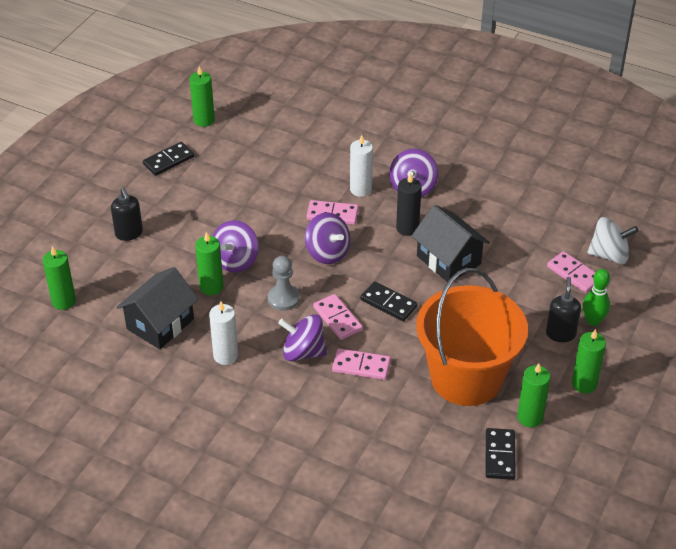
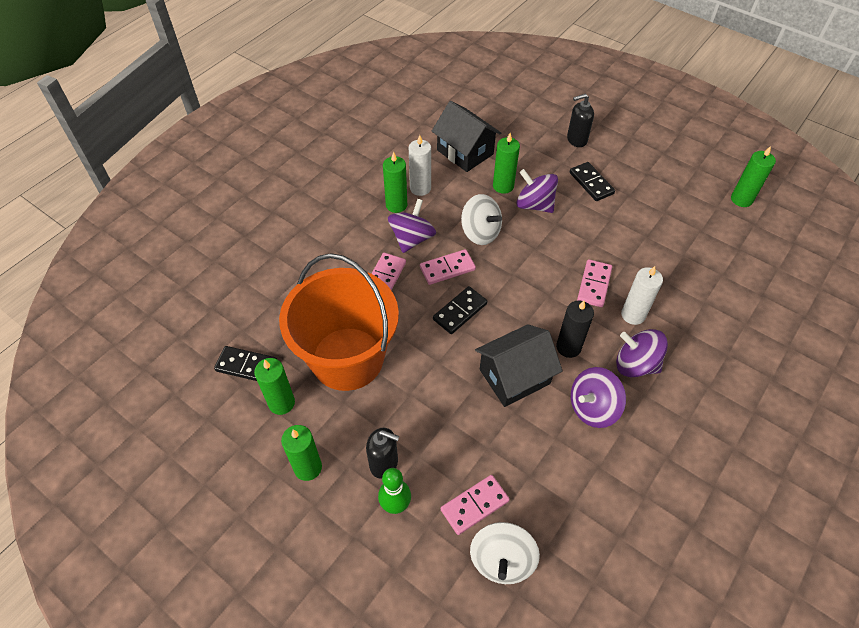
camera: 100 degrees right, 10 degrees up
(63, 301) = (501, 101): green candle -> green candle (396, 205)
(168, 160) = (676, 170): black domino -> black domino (591, 183)
(283, 299) = (480, 233): grey pawn -> white spinning top
(327, 253) = (537, 273): purple spinning top -> purple spinning top (593, 408)

